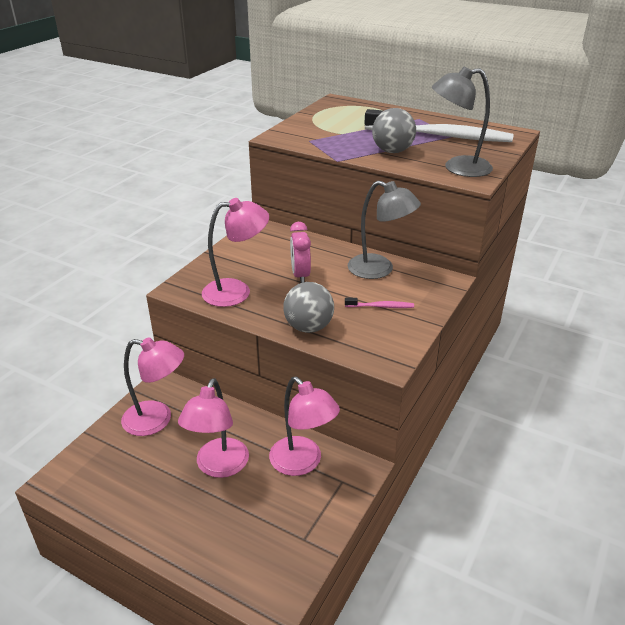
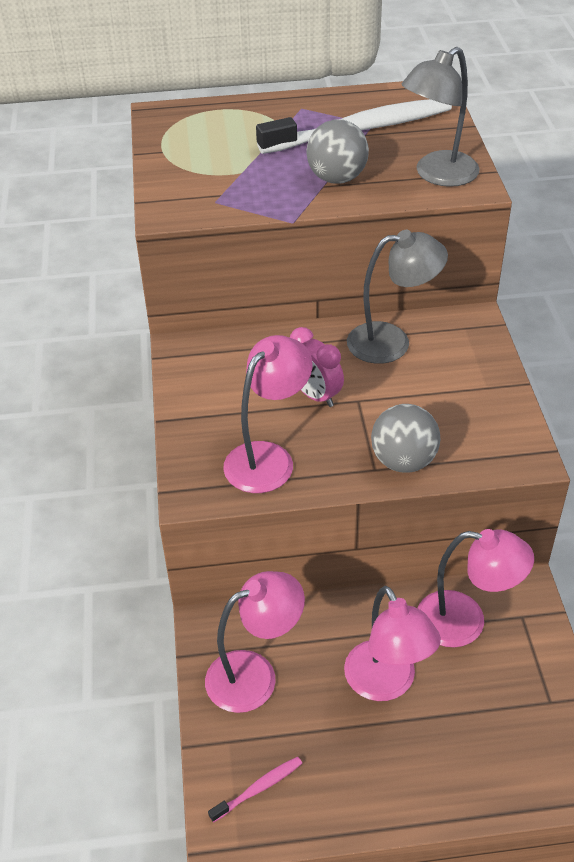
camera: 35 degrees left, 10 degrees up
(381, 306) = (446, 392): pink toothbrush -> pink toothbrush (258, 788)

